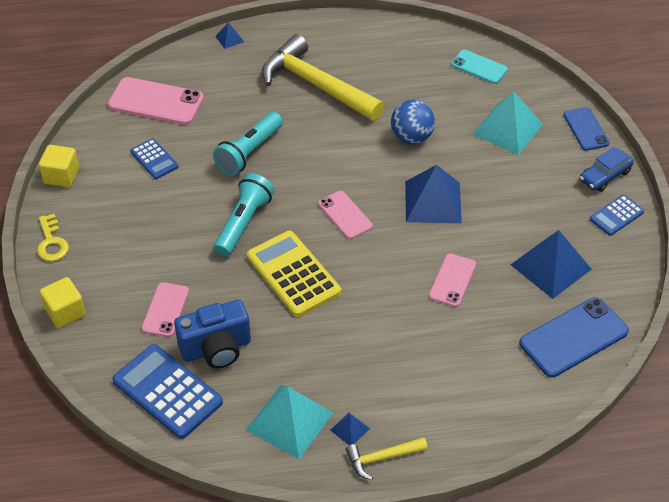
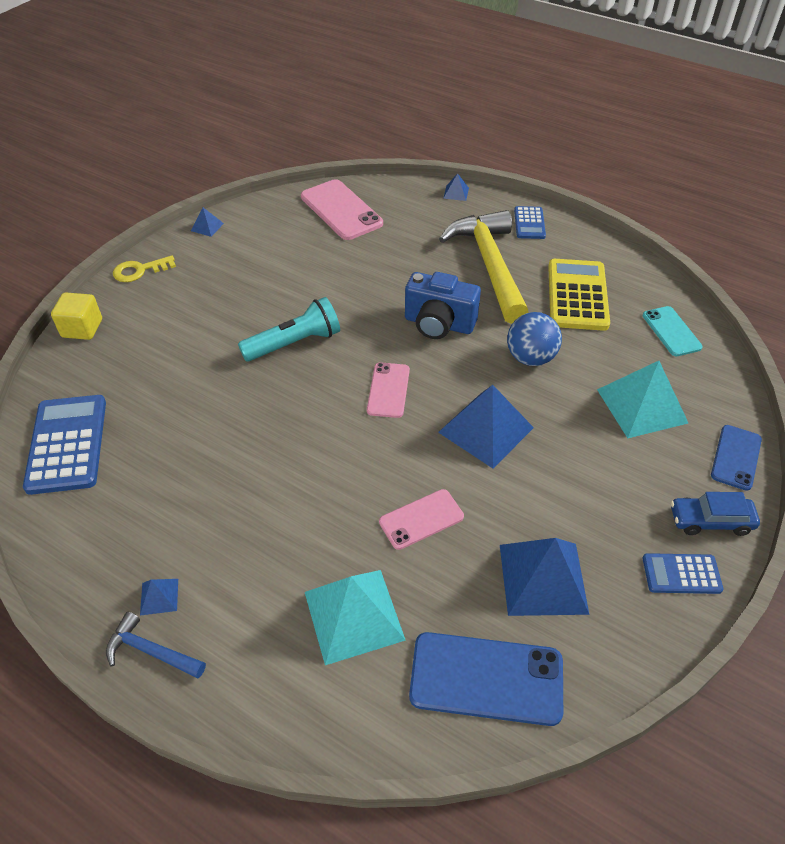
camera: 40 degrees right, 0 degrees up
(51, 242) = (140, 270): yellow key -> yellow key turned 45 degrees clockwise
(61, 176) = (207, 227): yellow cube -> blue pyramid
(154, 159) = (287, 252): blue calculator -> blue calculator (529, 223)
(165, 310) = (150, 375): pink phone -> none
(216, 349) = (146, 435): blue camera -> blue camera (439, 324)
(249, 152) = (368, 288): turquoise flashlight -> none
(289, 421) = (121, 546): turquoise pyramid -> turquoise pyramid (353, 615)
(293, 274) = (283, 413): yellow calculator -> yellow calculator (577, 295)
(381, 458) = (151, 651): yellow hammer -> blue hammer

